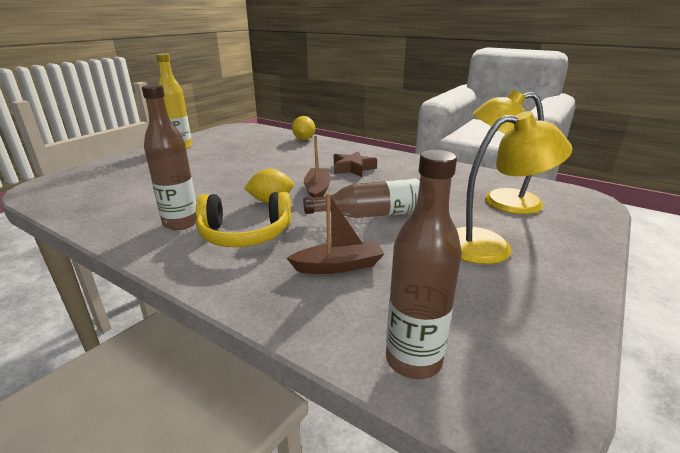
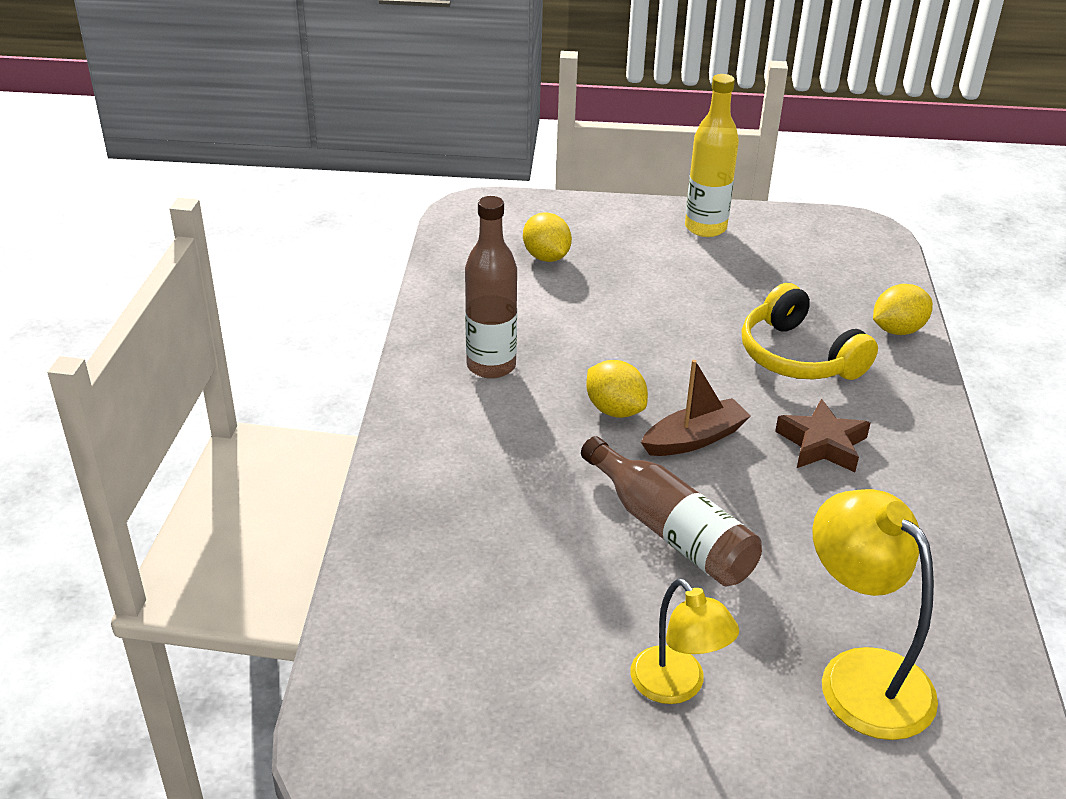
camera: 60 degrees right, 10 degrees up
(124, 182) = (546, 257): none -> yellow lemon
(245, 234) = (509, 431): yellow headphones -> yellow headphones (798, 356)
(338, 266) = (501, 544): brown boat -> none
(413, 360) = (374, 662): brown bottle -> none
(490, 246) = (677, 687): yellow lamp -> yellow lamp, size x0.65

